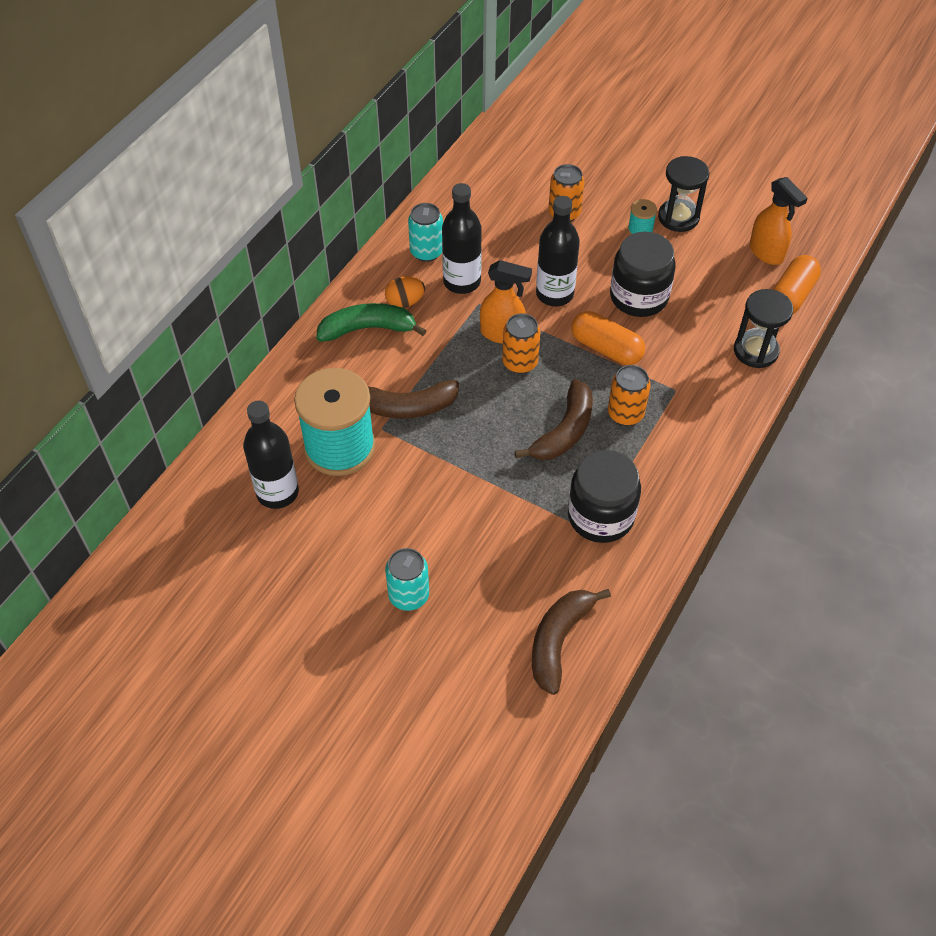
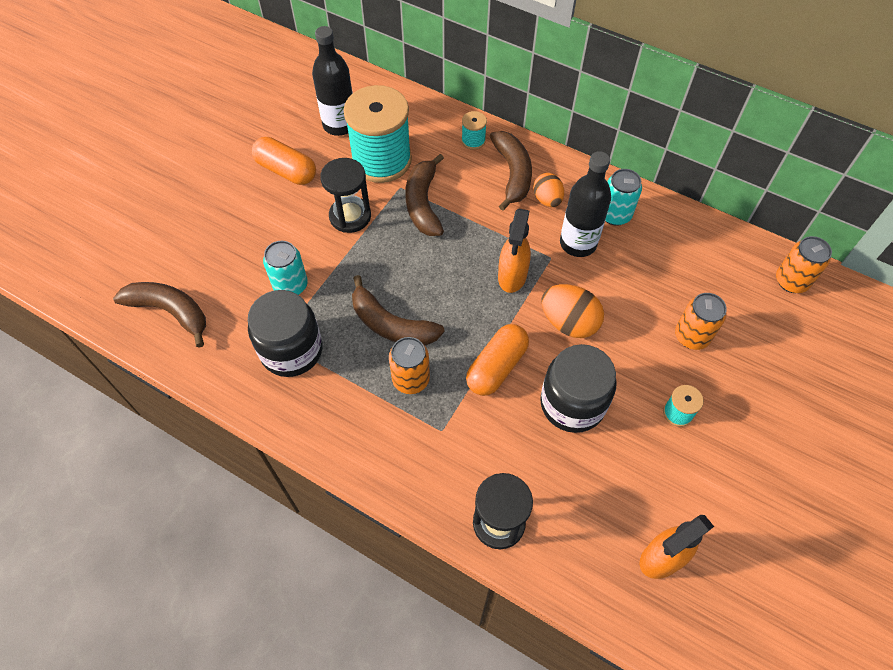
camera: 90 degrees right, 5 degrees up
(316, 362) = (473, 140): none -> turquoise spool
(367, 329) = (512, 174): green banana -> brown banana
(408, 595) = (232, 209): turquoise can -> turquoise can (290, 285)
(520, 362) = (476, 290): orange can -> orange can (791, 281)
(554, 294) = (569, 323): black bottle -> orange egg
(678, 217) = (706, 457): black hourglass -> black hourglass (350, 216)
(791, 296) = (589, 579): orange capsule -> orange capsule (286, 170)

